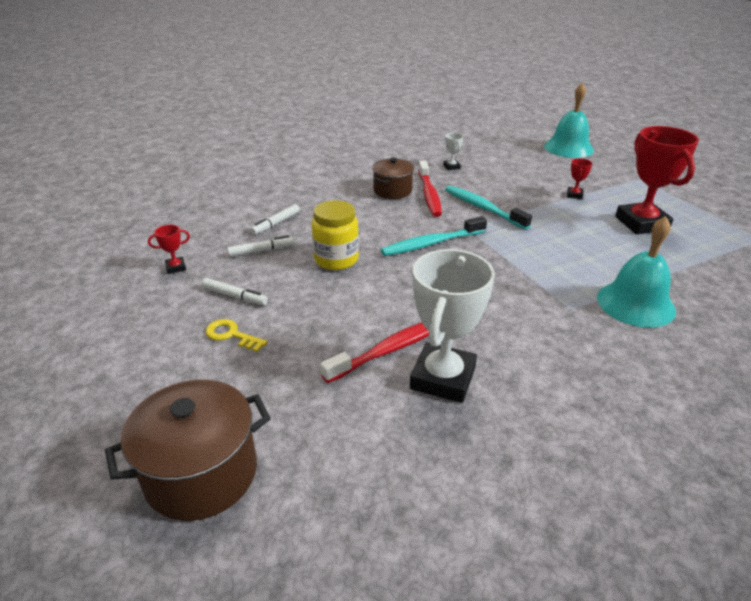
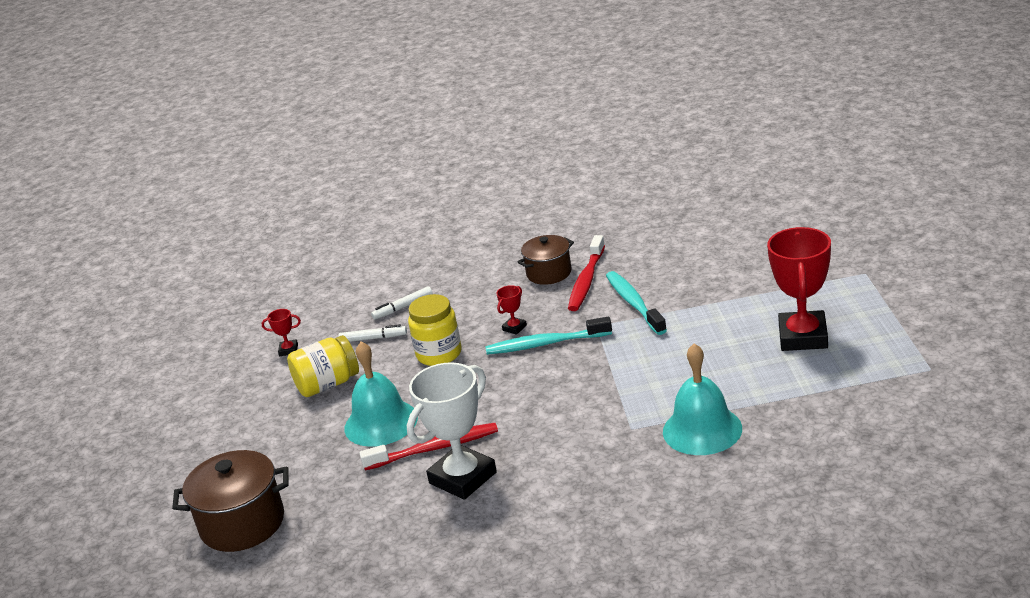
camera: 25 degrees right, 5 degrees down
(232, 335) = (309, 421): yellow key -> none
(235, 296) = (327, 384): white marker -> yellow jar
(451, 167) = (641, 242): white trophy -> none
(568, 148) = (816, 219): turquoise bell -> turquoise bell (381, 423)
(574, 195) = (758, 292): red trophy -> red trophy (514, 328)

